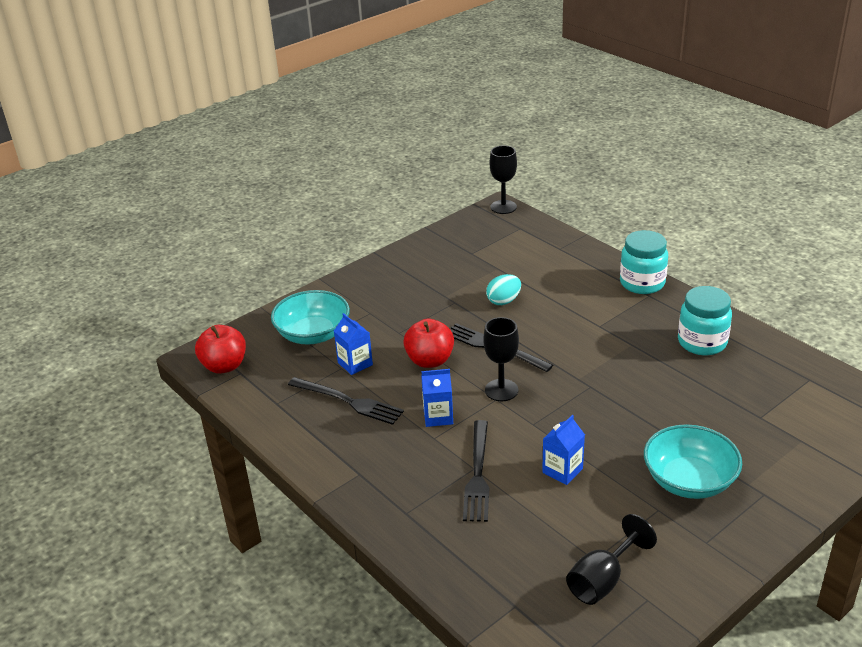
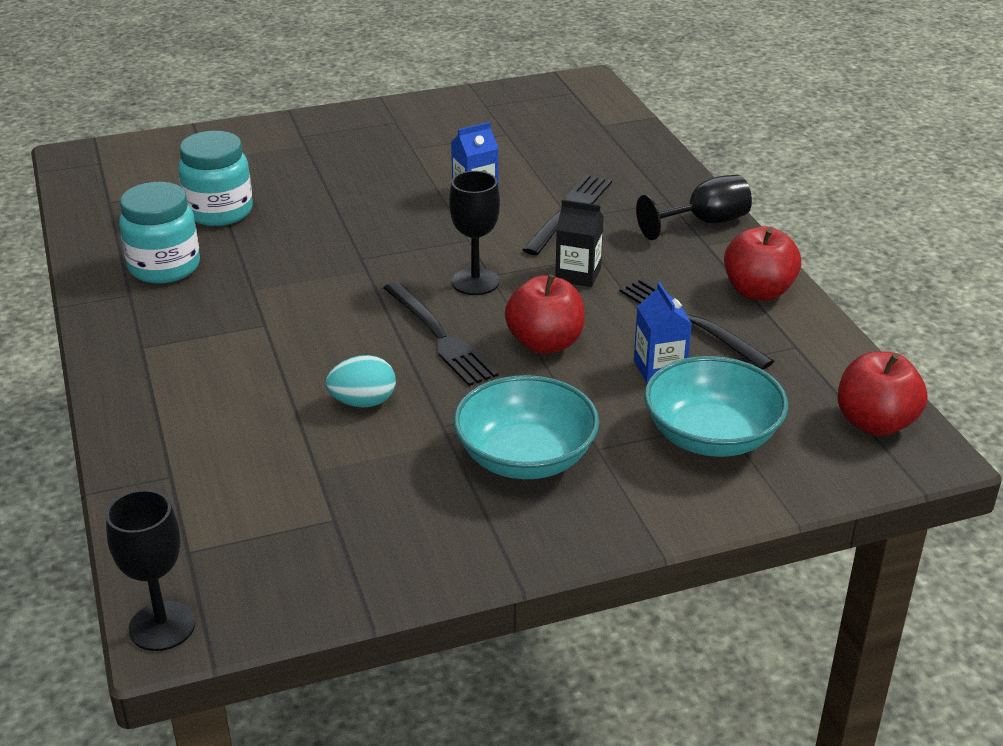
camera: 160 degrees left, 0 degrees up
(309, 439) = (758, 291): none -> red apple
(438, 416) = (578, 274): blue carton -> black carton
(602, 580) = (512, 121): black goblet -> black goblet (704, 223)
(642, 283) = (125, 368): turquoise jar -> turquoise jar (219, 212)
(689, 480) = (357, 158): turquoise bowl -> turquoise bowl (525, 458)

